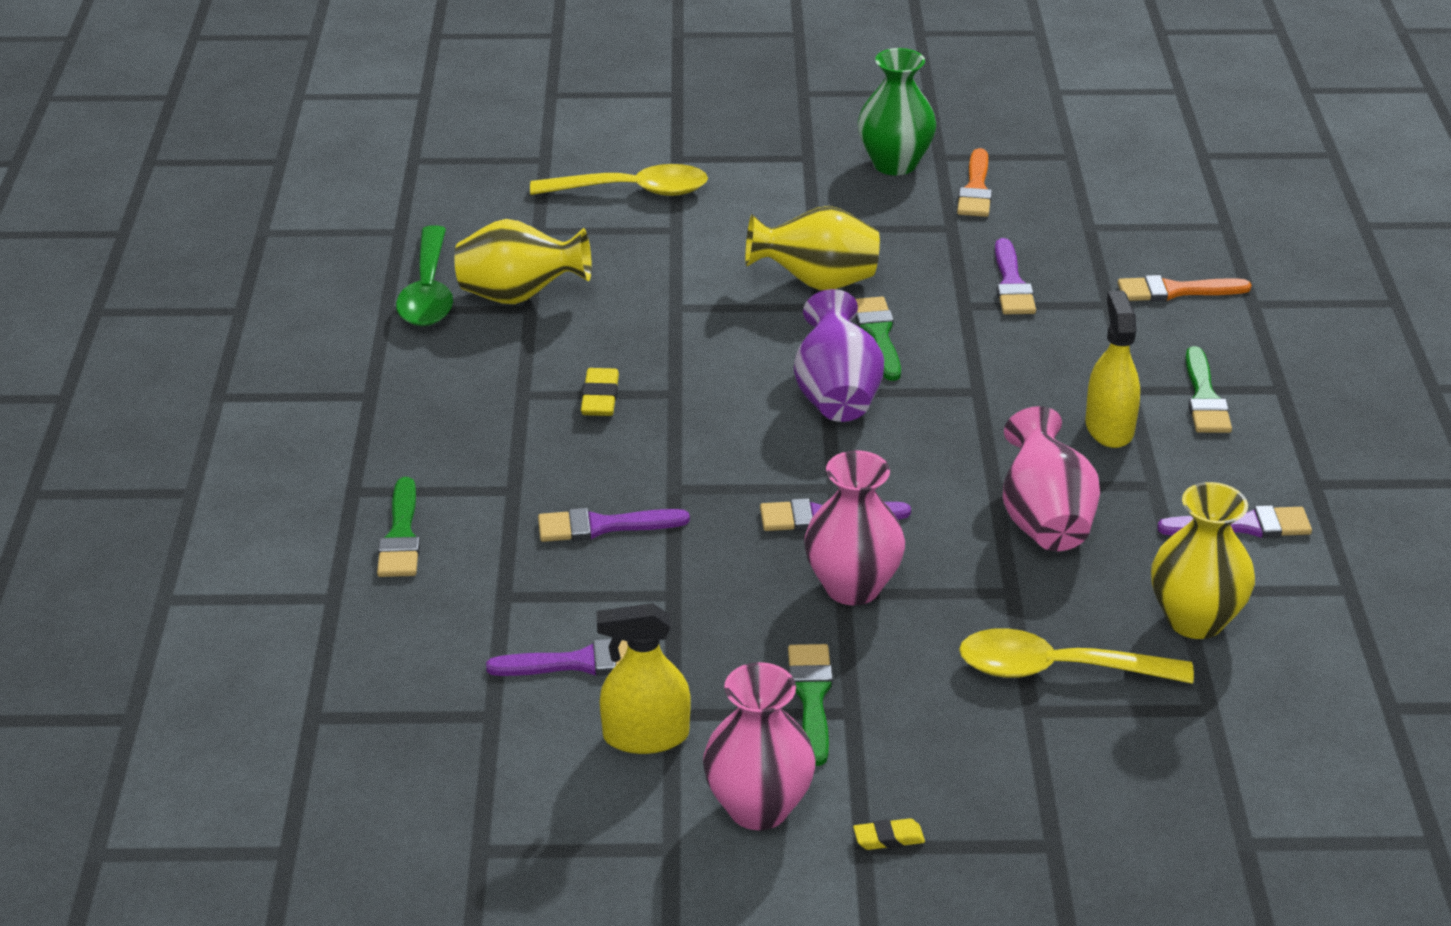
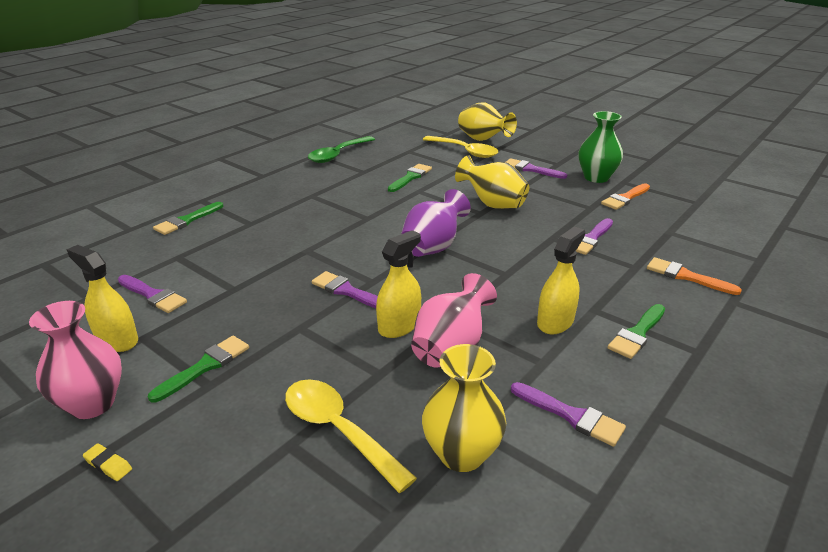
camera: 40 degrees right, 5 degrees down
(519, 296) = (366, 167): yellow vase -> yellow vase (483, 140)
(600, 398) = (336, 208): yellow eraser -> none
(603, 526) = (256, 251): purple brush -> purple brush (531, 169)
(852, 587) = (308, 327): pink vase -> none
(878, 335) = (490, 233): green brush -> green brush (410, 177)
(952, 526) = (399, 325): none -> yellow spray bottle

